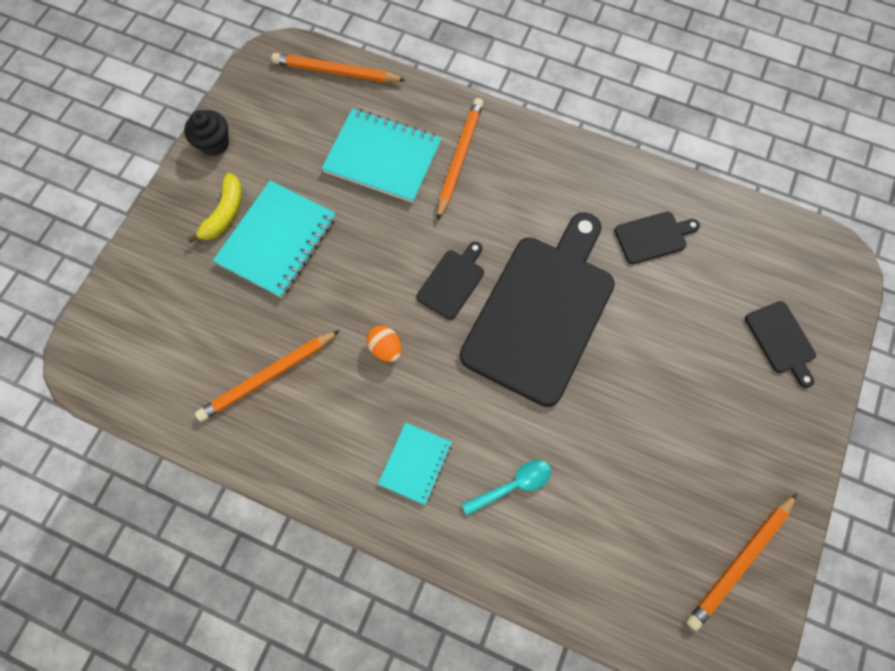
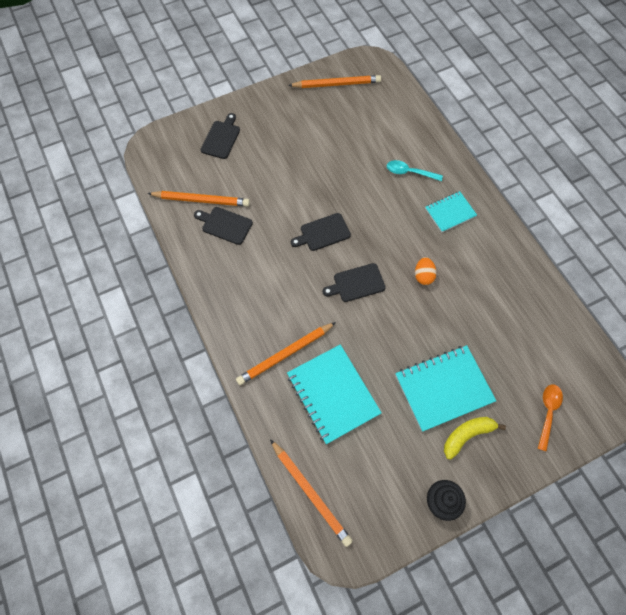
camera: 140 degrees left, 5 degrees down
(152, 294) = (548, 412): none -> orange spoon
(268, 377) = (502, 308): orange pencil -> orange pencil (201, 200)
(541, 312) = (323, 233): black cutting board -> black cutting board, size x0.42

